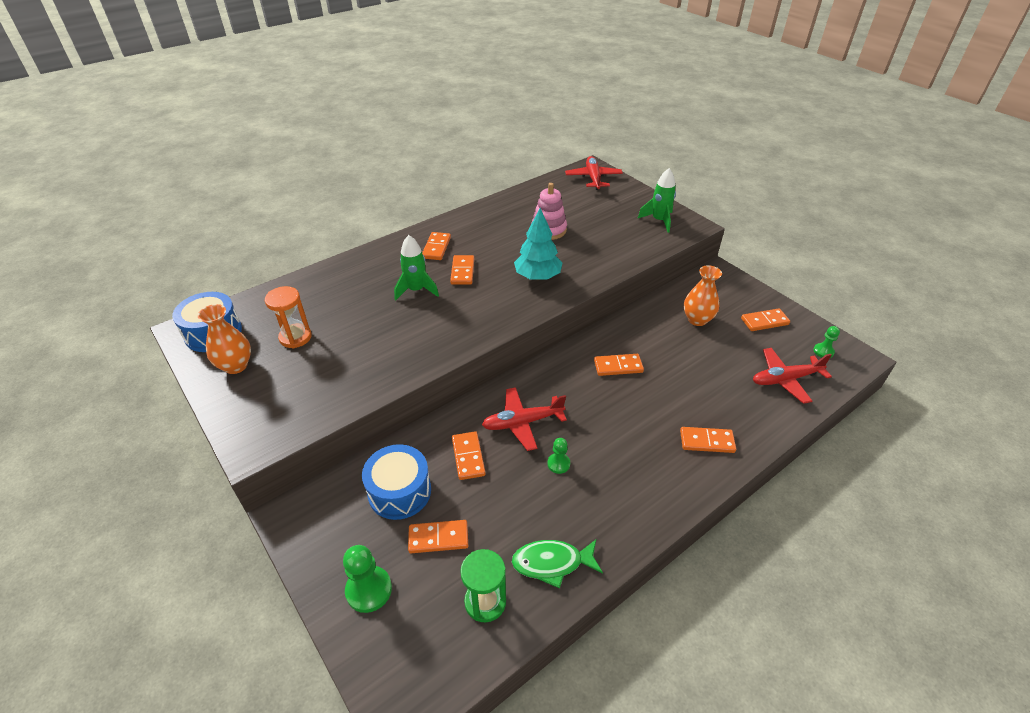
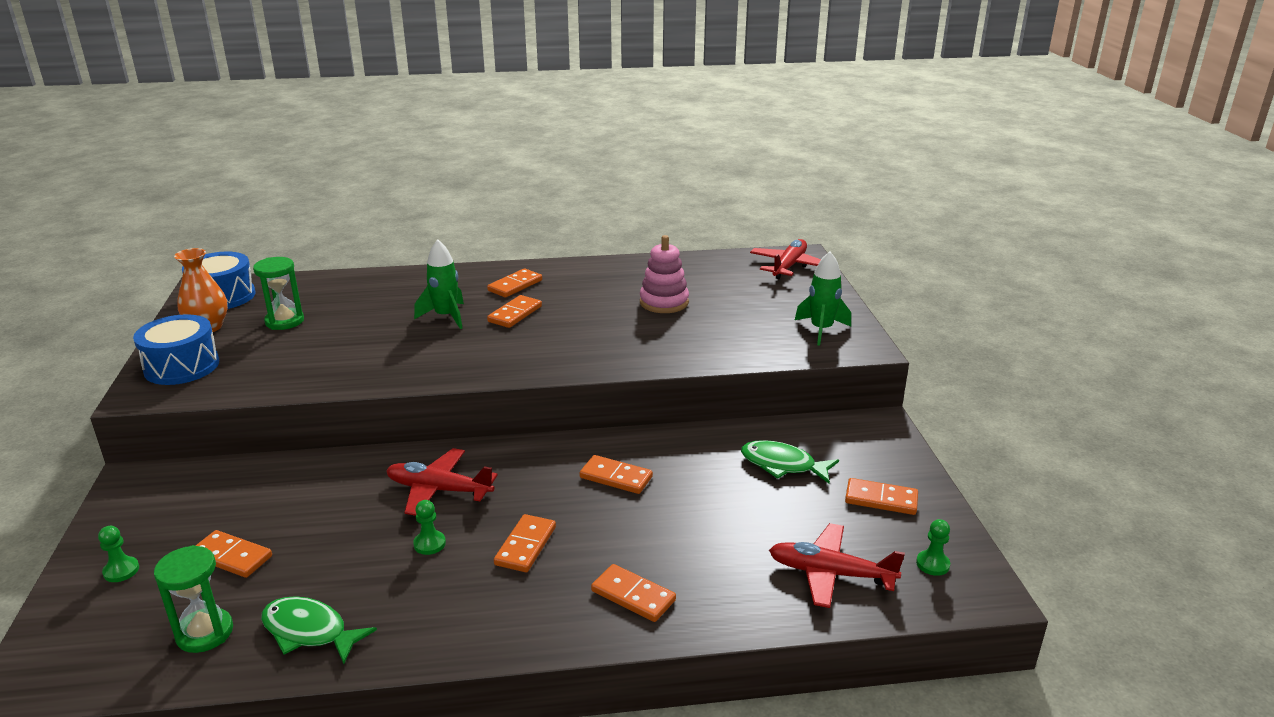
camera: 30 degrees right, 15 degrees down
(295, 337) = (284, 321): orange hourglass -> green hourglass
(369, 590) = (121, 571): green pawn -> green pawn, size x0.59
(399, 491) = (246, 501): blue drum -> blue drum (182, 366)
(468, 457) = (346, 498): orange domino -> orange domino (525, 546)
(538, 276) = (592, 342): turquoise tree -> none
(697, 319) = (782, 465): orange vase -> green fish

